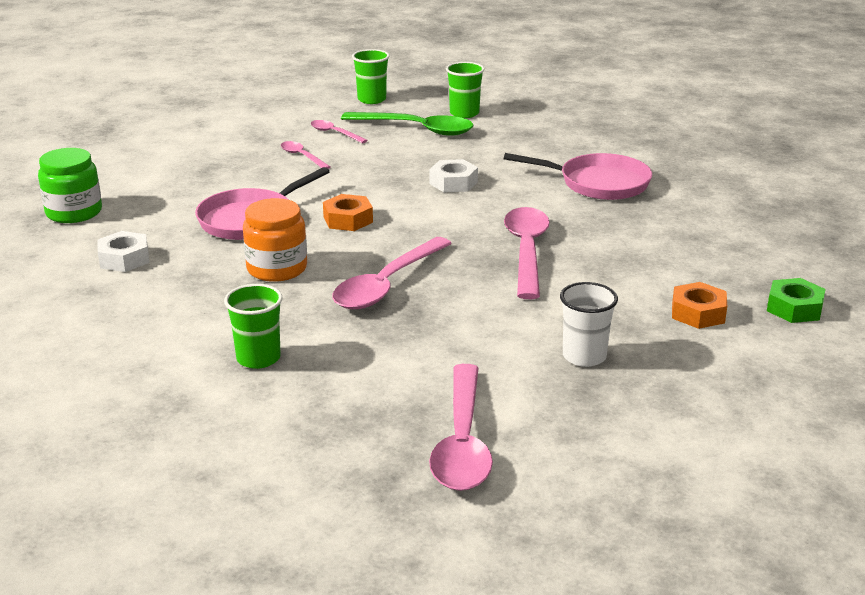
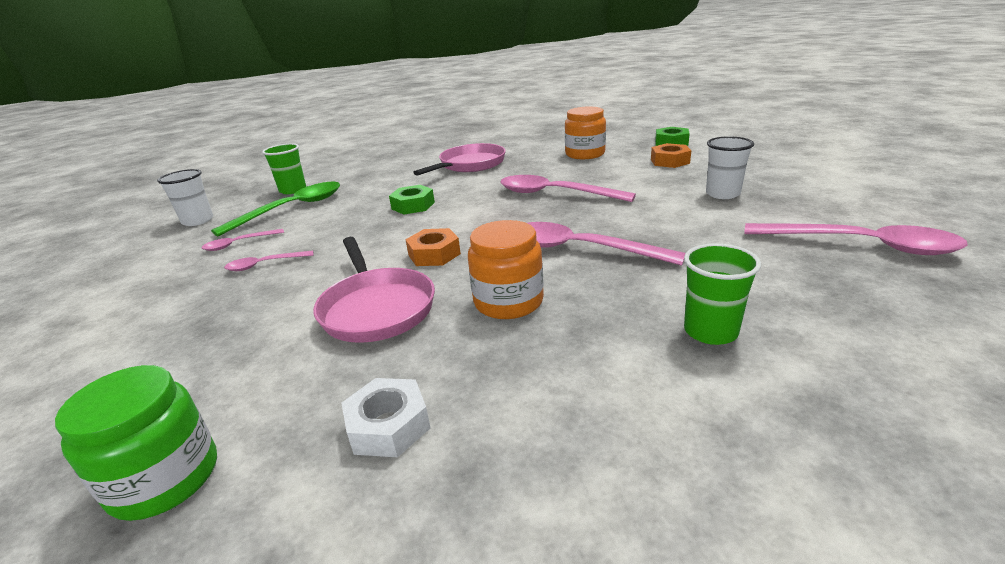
camera: 65 degrees left, 0 degrees up
(371, 99) = (198, 221): green cup -> white cup
(386, 285) = (579, 249): pink spoon -> pink spoon turned 150 degrees clockwise
(453, 183) = (413, 206): white nut -> green nut
(691, 249) = (585, 154): none -> orange jar

